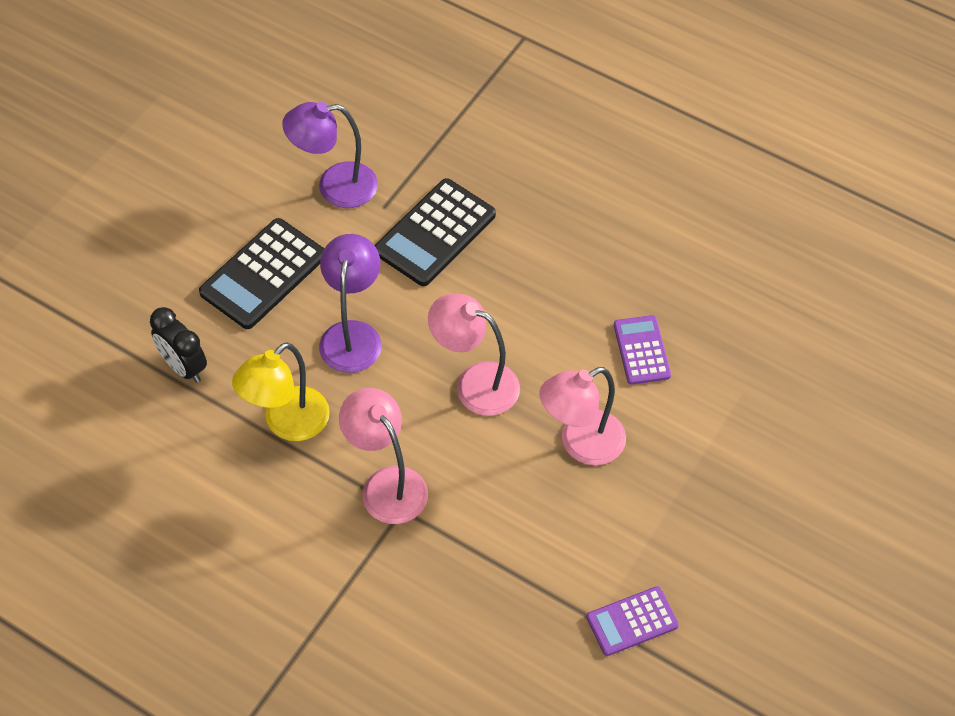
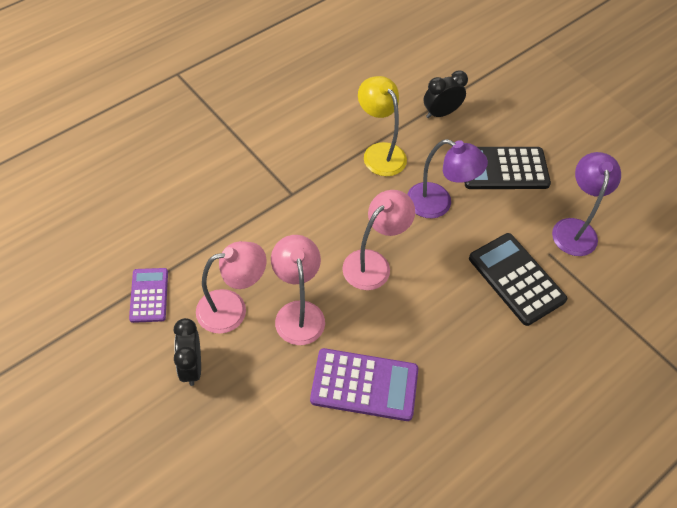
camera: 105 degrees right, 0 degrees up
(263, 274) = (504, 169): black calculator -> black calculator turned 60 degrees counterclockwise
(386, 484) = (314, 191): pink lamp -> pink lamp (232, 308)
(641, 350) = (364, 385): purple calculator -> purple calculator, size x1.63
(703, 533) = (191, 366): none -> black clock

